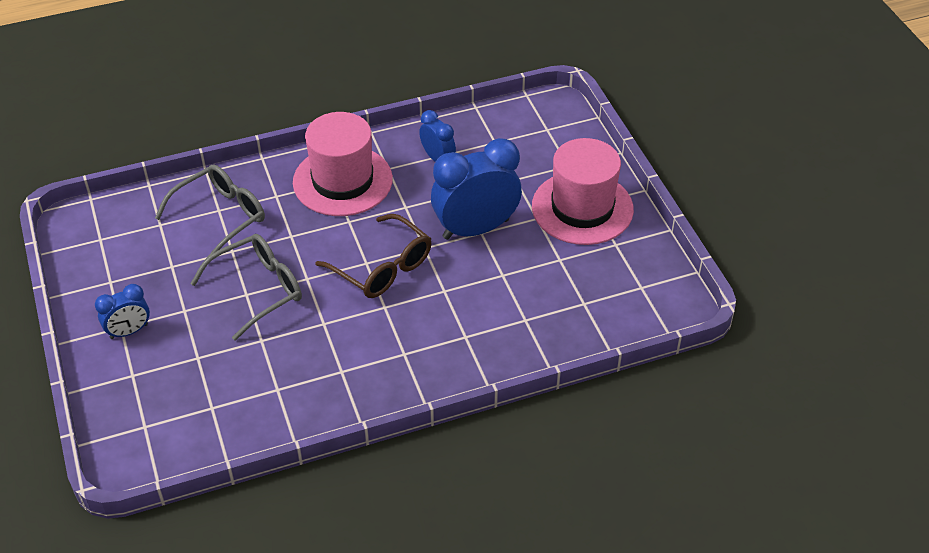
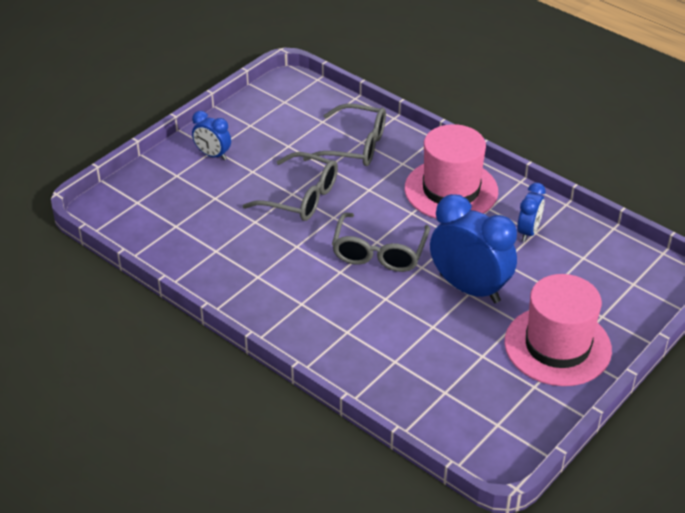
camera: 60 degrees right, 5 degrees down
(383, 268) = (379, 253): brown glasses -> grey glasses

